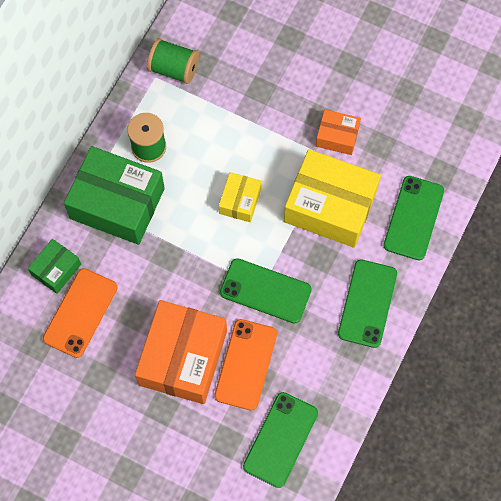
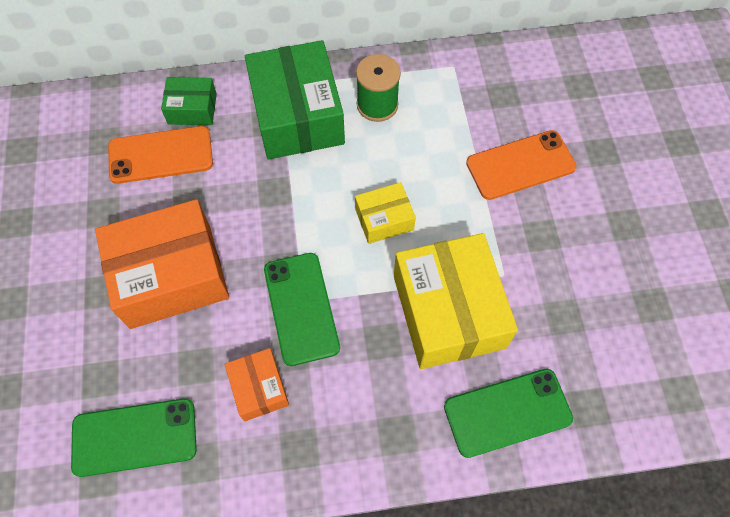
camera: 55 degrees right, 5 degrees down
(174, 69) = (475, 75): green spool -> none
(246, 364) = (202, 342): orange phone -> orange phone (520, 165)
(337, 136) = (535, 266): orange box -> orange box (259, 388)
(367, 303) = (363, 428): green phone -> none

